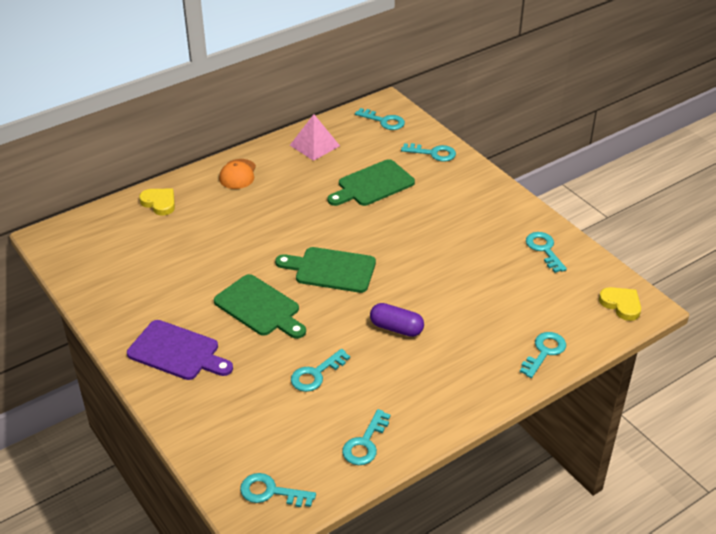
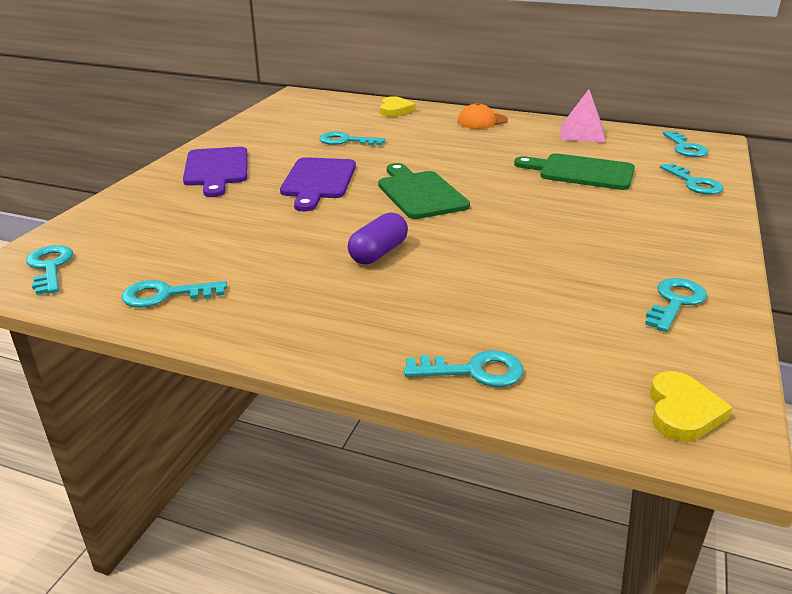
camera: 55 degrees right, 10 degrees down
(260, 308) = (318, 181): green cutting board -> purple cutting board
(316, 374) = (252, 234): turquoise key -> turquoise key (346, 141)
(396, 328) = (378, 253): purple capsule -> purple capsule turned 45 degrees clockwise

